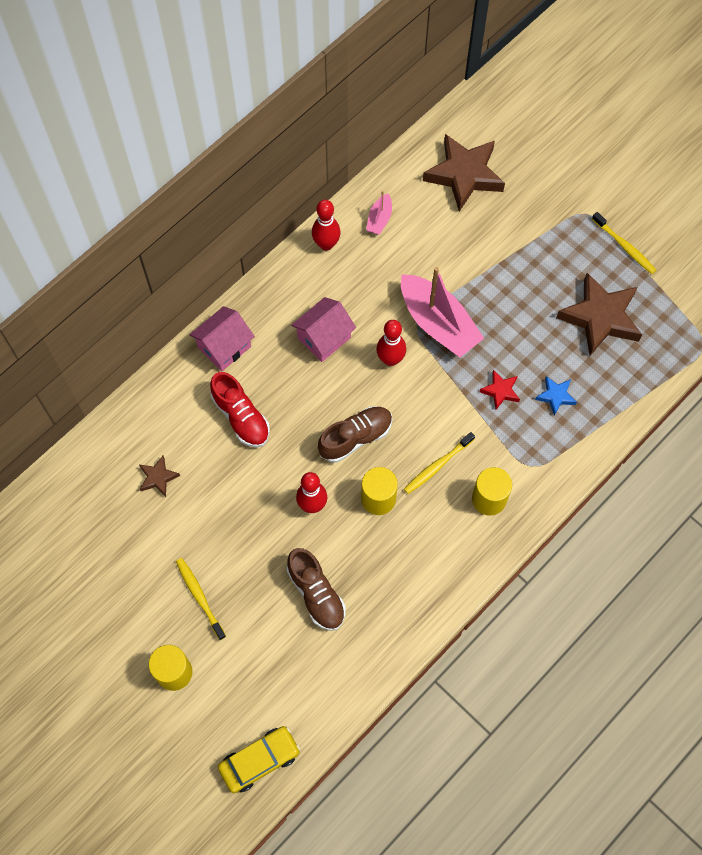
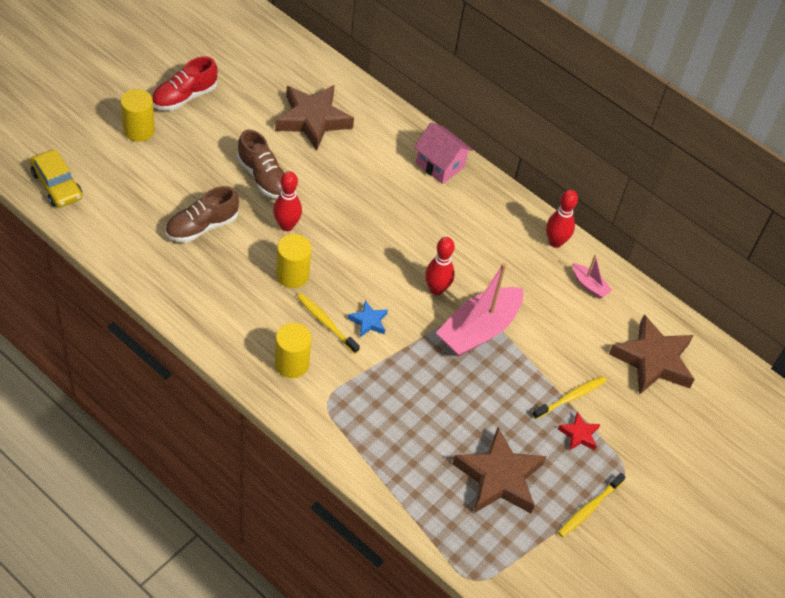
camera: 80 degrees right, 15 degrees down
(158, 477) = (312, 120): brown star -> brown star, size x2.13
(199, 597) = (203, 147): yellow toothbrush -> yellow toothbrush (570, 397)
(241, 417) = (371, 176): red shoe -> red shoe (184, 97)
(324, 338) = (455, 238): pink house -> none
(355, 437) = (353, 259): brown shoe -> brown shoe (263, 177)
(379, 219) = (589, 285): pink boat -> pink boat turned 150 degrees counterclockwise
(500, 391) = (408, 380): red star -> red star (579, 434)
(555, 396) = (404, 429): blue star -> blue star (368, 321)

